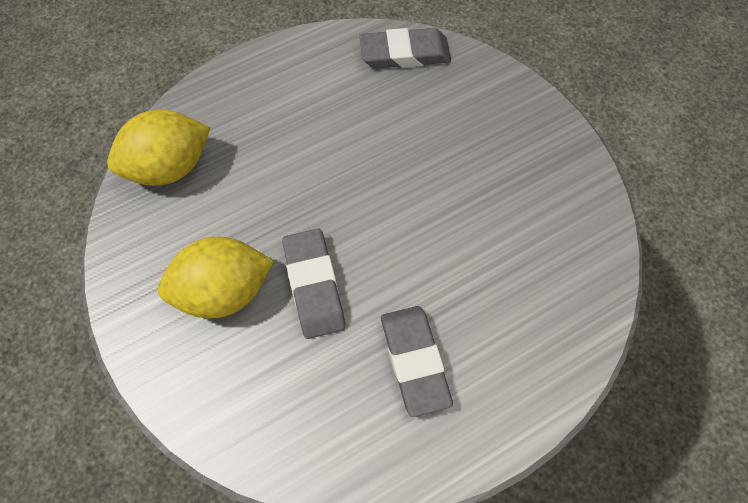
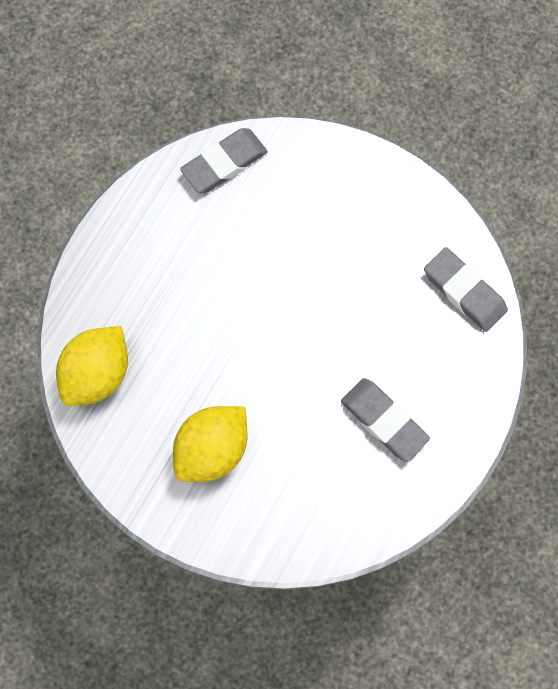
camera: 30 degrees left, 10 degrees up
(313, 286) = (277, 406): grey eraser -> grey eraser (464, 291)

